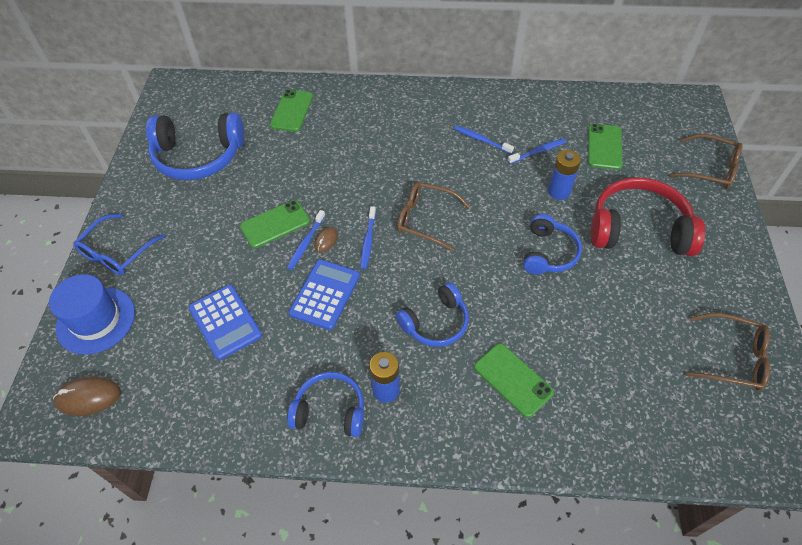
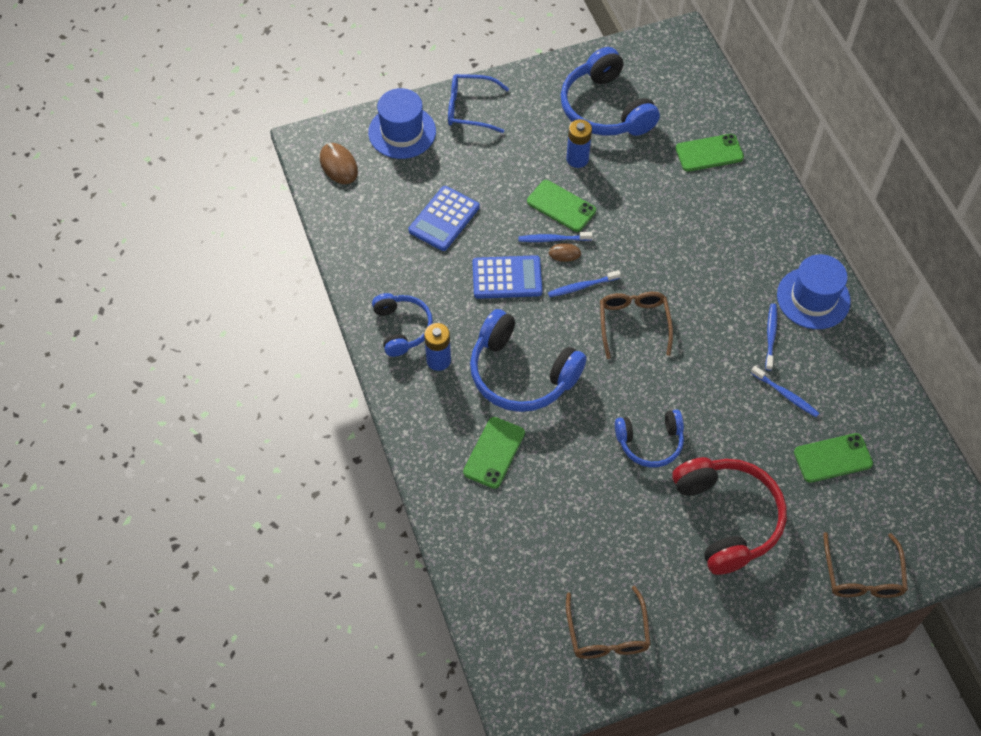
camera: 65 degrees right, 5 degrees up
(435, 323) = (521, 373): blue headphones -> blue headphones, size x1.65
(460, 104) = (813, 298): none -> blue hat
(559, 191) = (738, 430): blue battery -> blue battery (577, 159)

